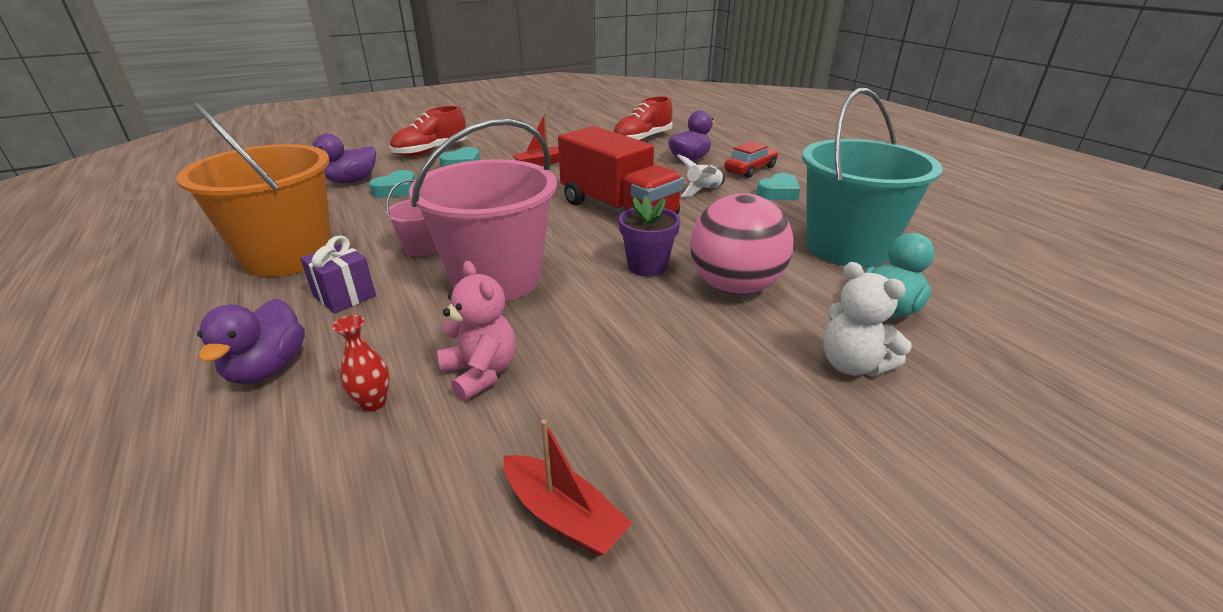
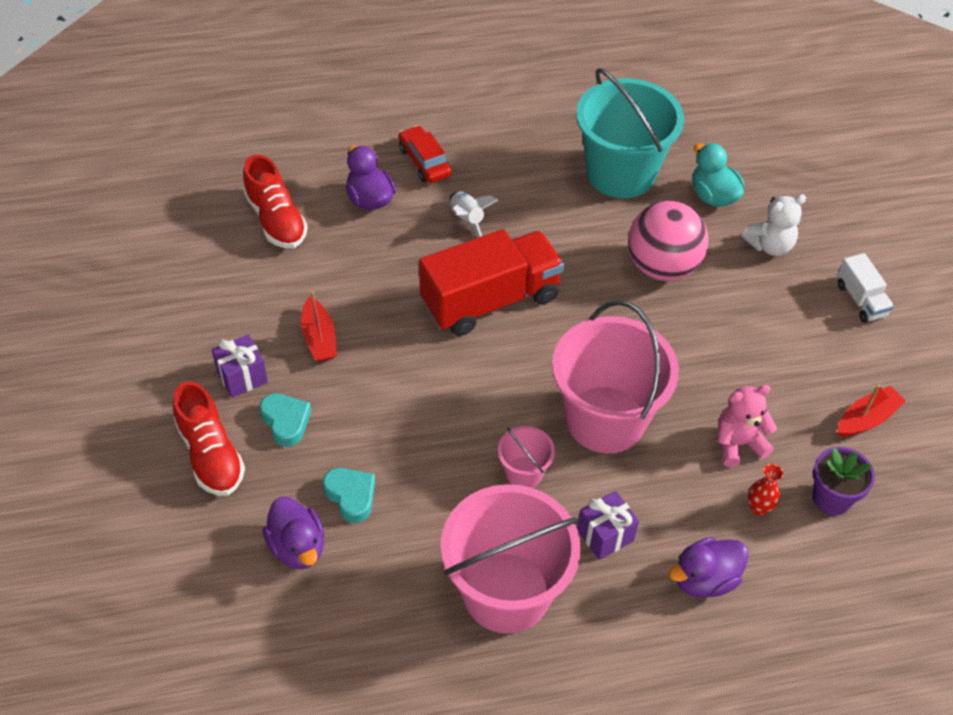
camera: 75 degrees left, 20 degrees up
(267, 368) = (704, 579): purple duck -> purple duck turned 135 degrees clockwise
(288, 256) = (506, 592): orange bucket -> pink bucket
(498, 149) = (242, 377): none -> purple gift
(647, 266) = (613, 310): purple flower pot -> purple flower pot (831, 498)
(778, 193) = (495, 167): turquoise heart -> none
(833, 482) = (861, 300): none -> white truck

